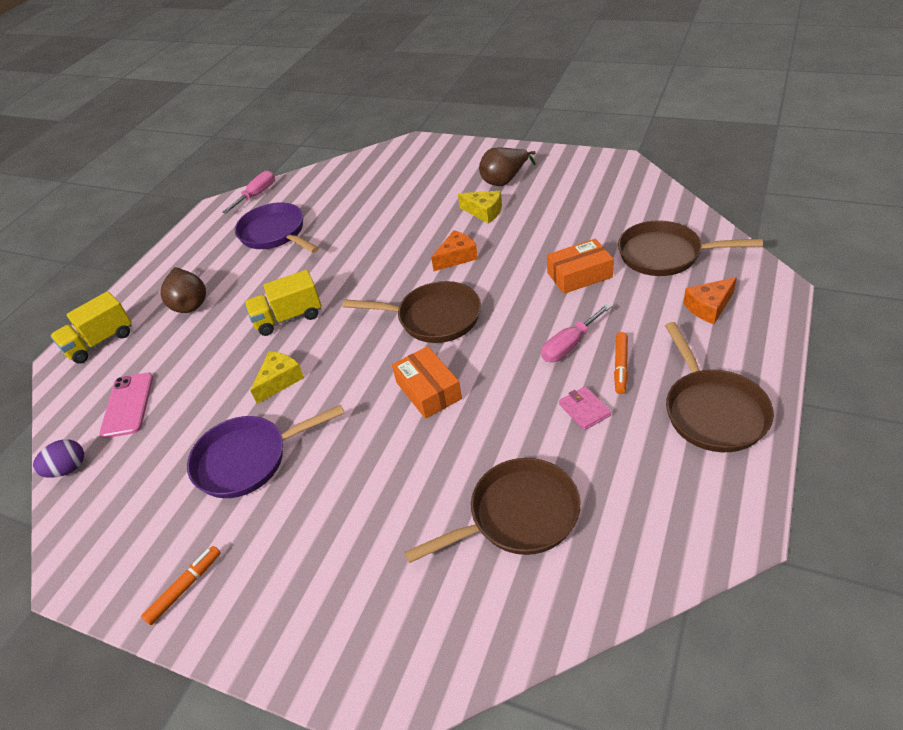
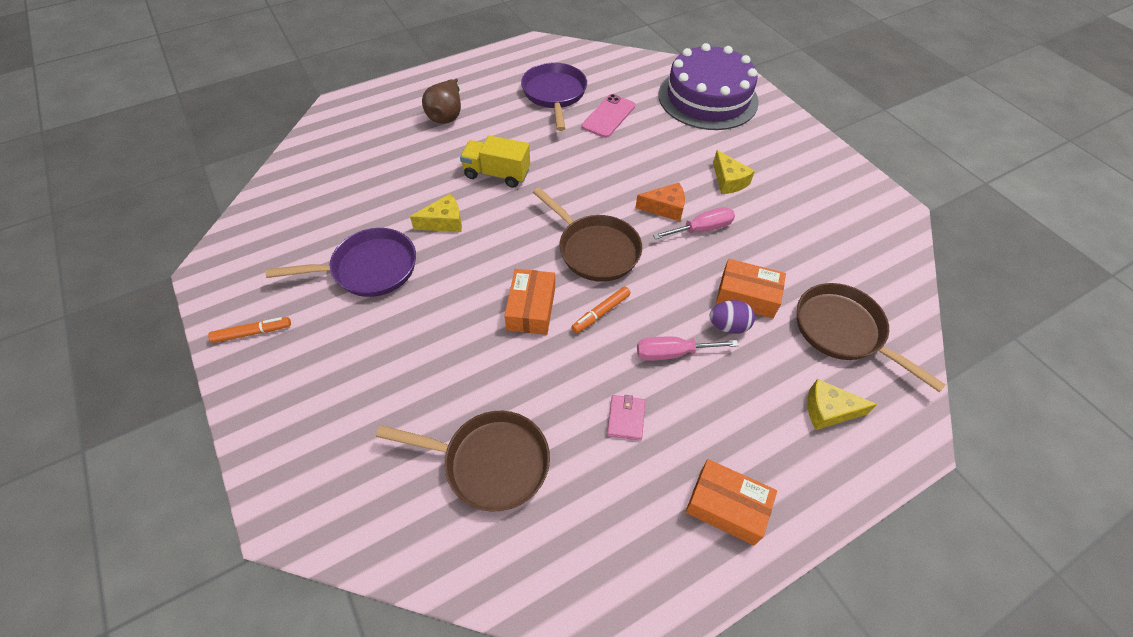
camera: 30 degrees right, 10 degrees up
(68, 469) = (269, 192): purple egg -> purple egg (728, 326)
(100, 342) = (368, 108): yellow truck -> none
(128, 405) = (341, 170): pink phone -> pink phone (608, 116)
(248, 459) = (369, 269): purple pan -> purple pan turned 150 degrees clockwise
(257, 195) = (573, 51): pink screwdriver -> pink screwdriver (702, 229)
(407, 168) = (708, 98): none -> purple cake
(505, 180) = (776, 162): brown pear -> none
(620, 366) = (693, 404): orange marker -> orange marker (601, 313)
(709, 307) = (828, 411): orange cheese -> yellow cheese
(712, 411) = (726, 506): brown pan -> orange box

